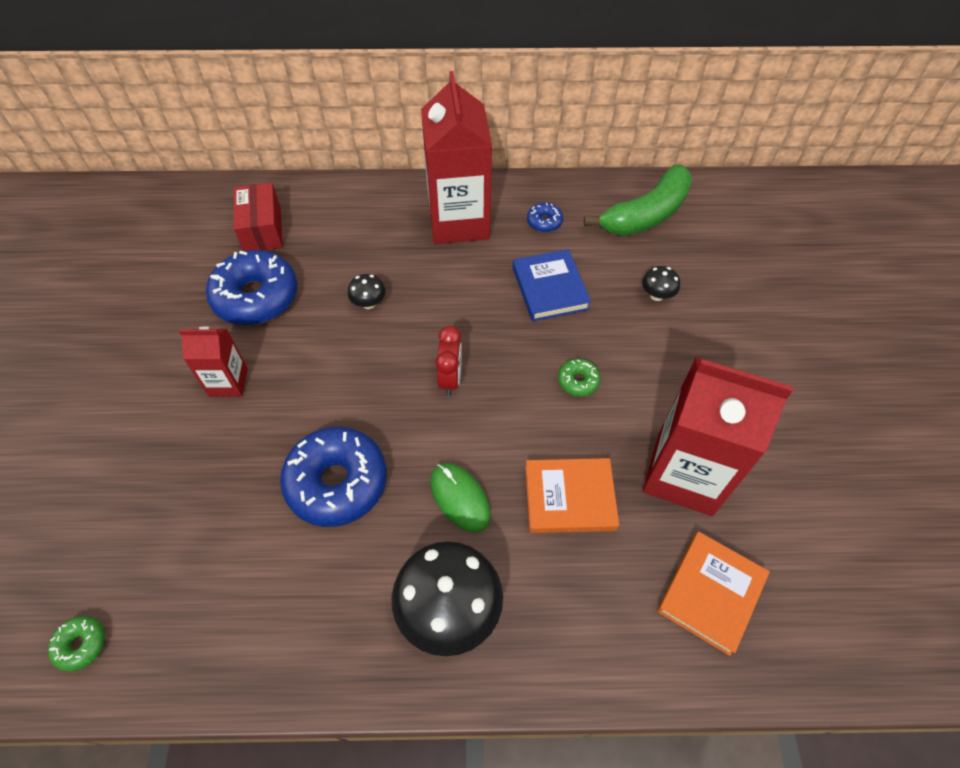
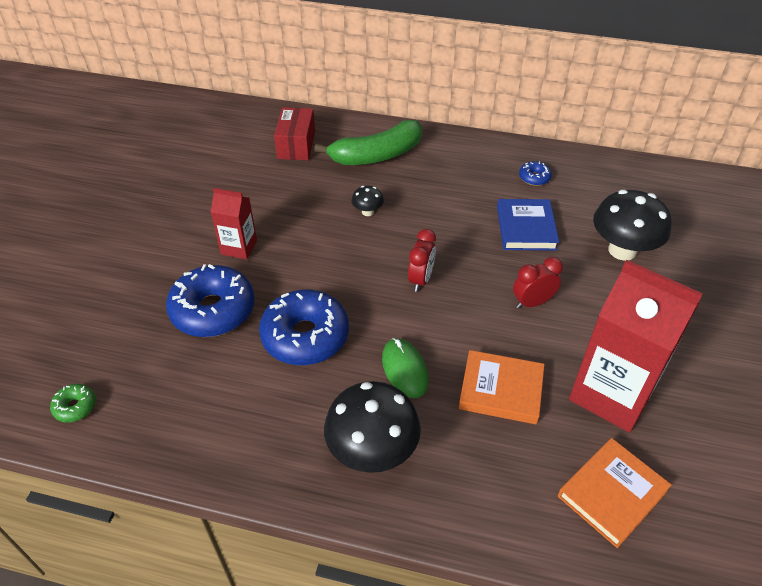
camera: 15 degrees right, 10 degrees down
(256, 297) = (278, 191): blue donut -> blue donut (213, 310)
(459, 221) = (459, 165): red carton -> none
(578, 381) = (532, 302): green donut -> red clock
(645, 215) = (628, 187): green banana -> green banana (376, 155)
(657, 295) = (622, 250): black mushroom -> black mushroom, size x2.17

